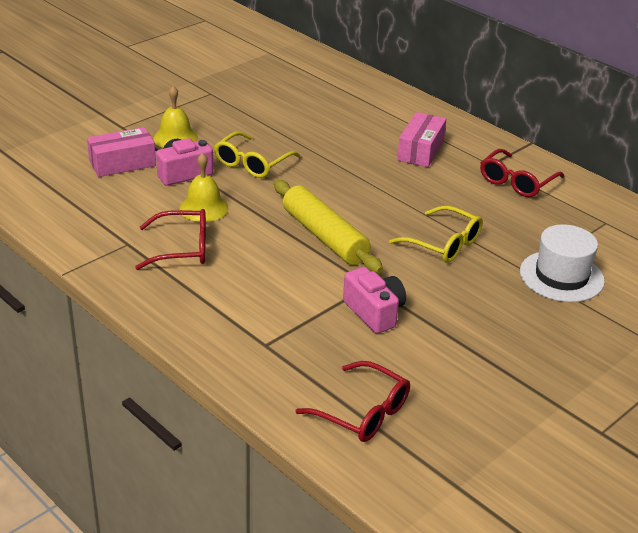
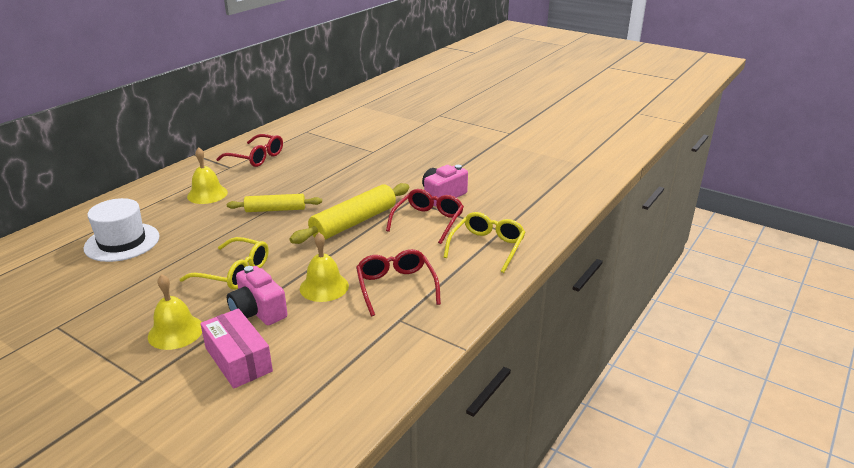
camera: 100 degrees left, 5 degrees down
(363, 412) = (543, 191): red glasses -> red glasses (428, 221)
(371, 189) = (275, 210): none -> yellow rolling pin
(420, 150) = (207, 194): pink box -> yellow bell
(443, 244) = (349, 178): yellow glasses -> yellow glasses (487, 247)
(561, 276) = (373, 143): white hat -> white hat (122, 242)

